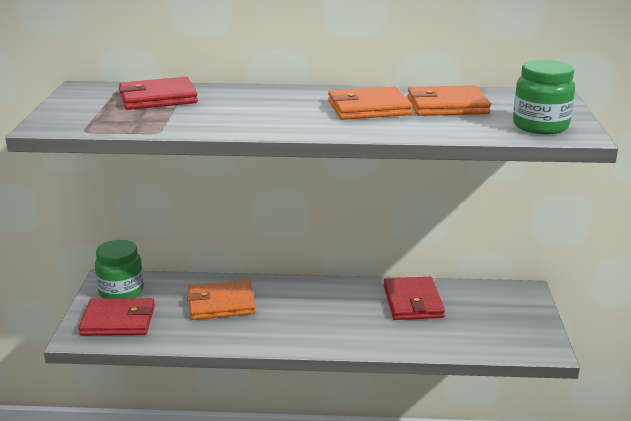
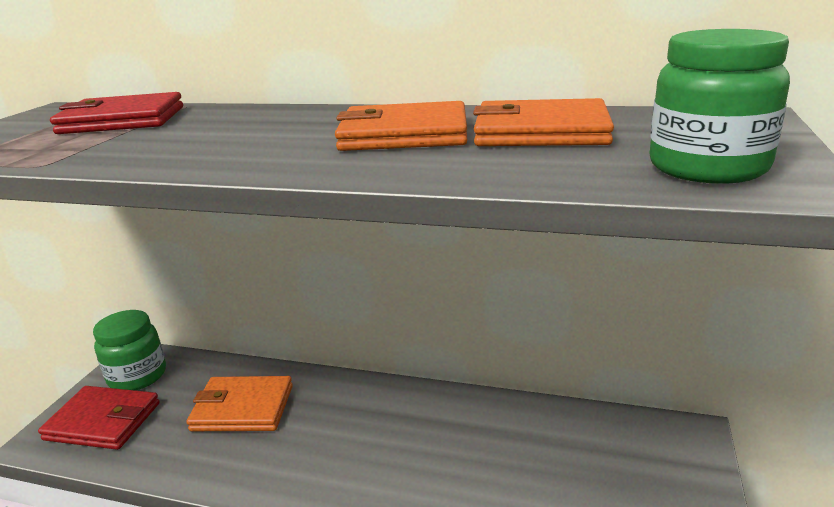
camera: 15 degrees right, 0 degrees up
(413, 302) = (505, 436): red wallet -> none

